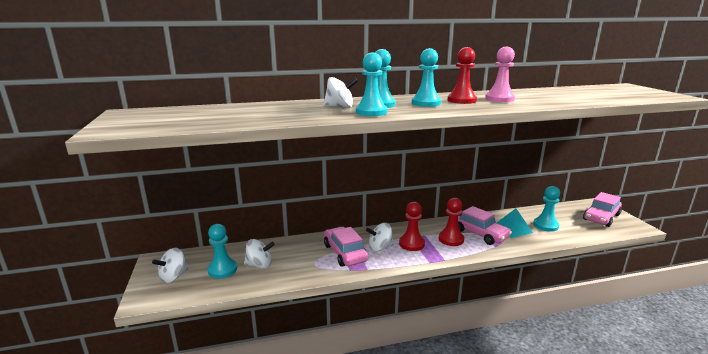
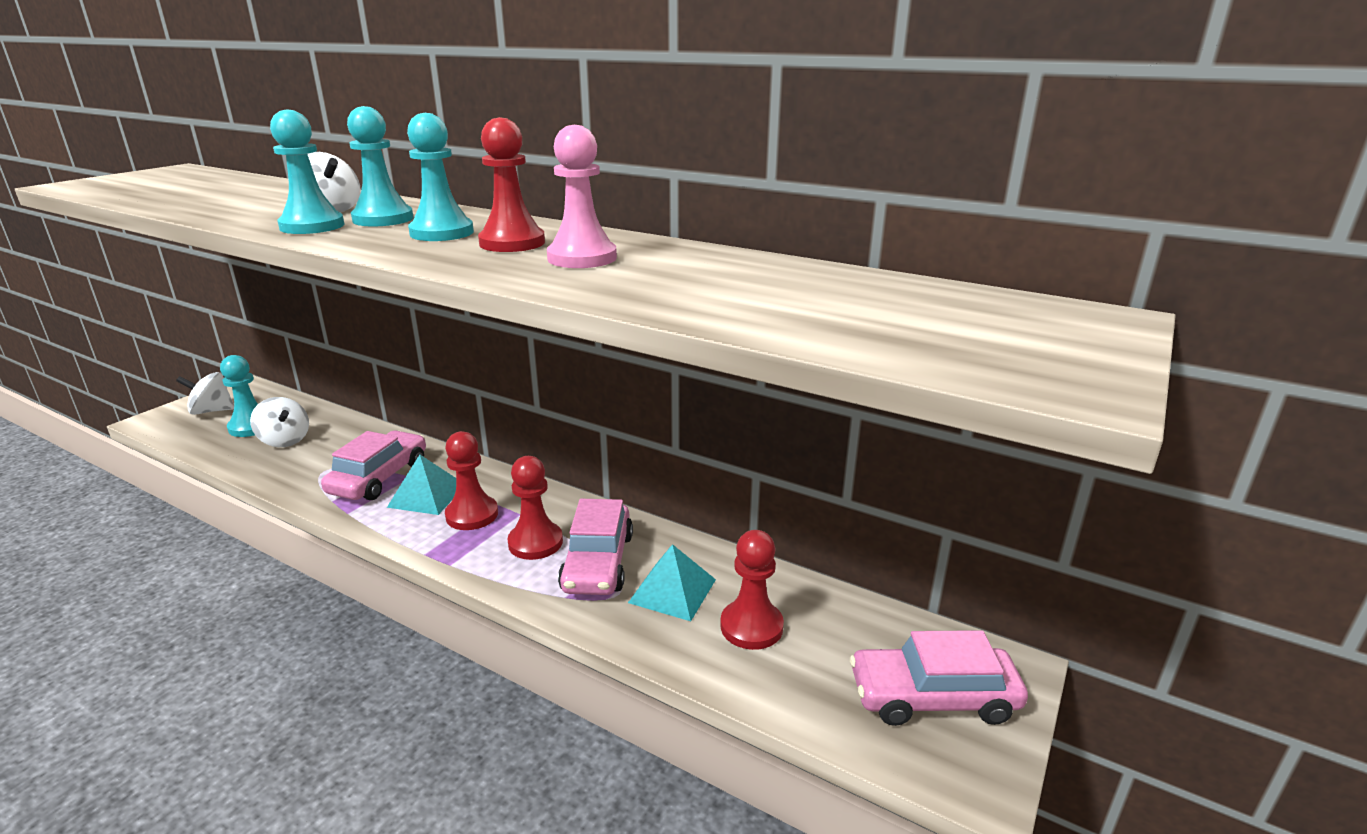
camera: 45 degrees right, 5 degrees up
(380, 248) = (427, 495): white spinning top -> turquoise pyramid
(545, 225) = (751, 626): turquoise pawn -> red pawn

